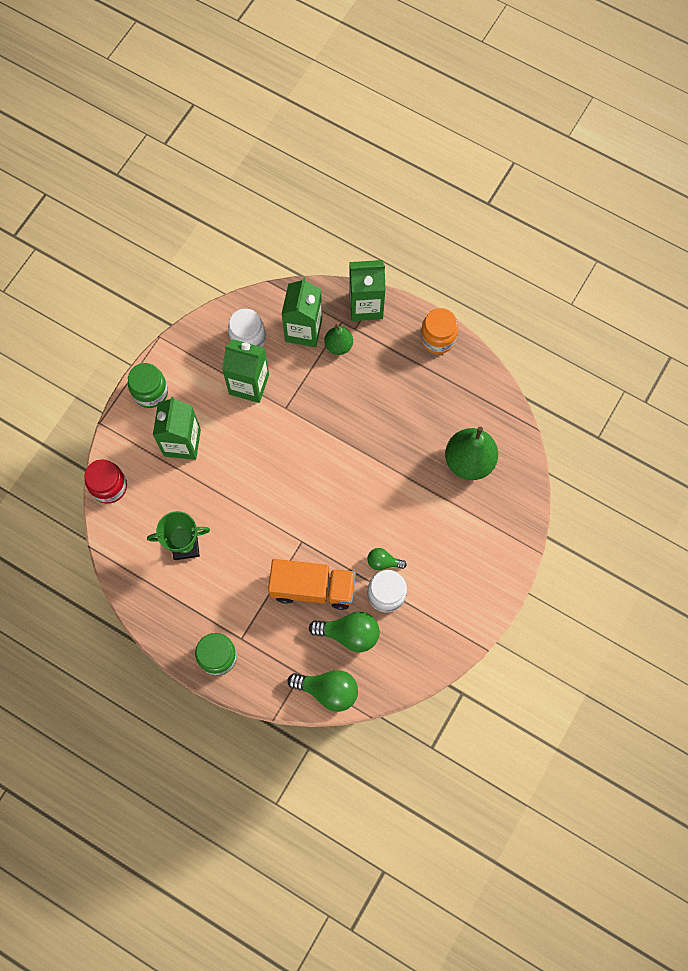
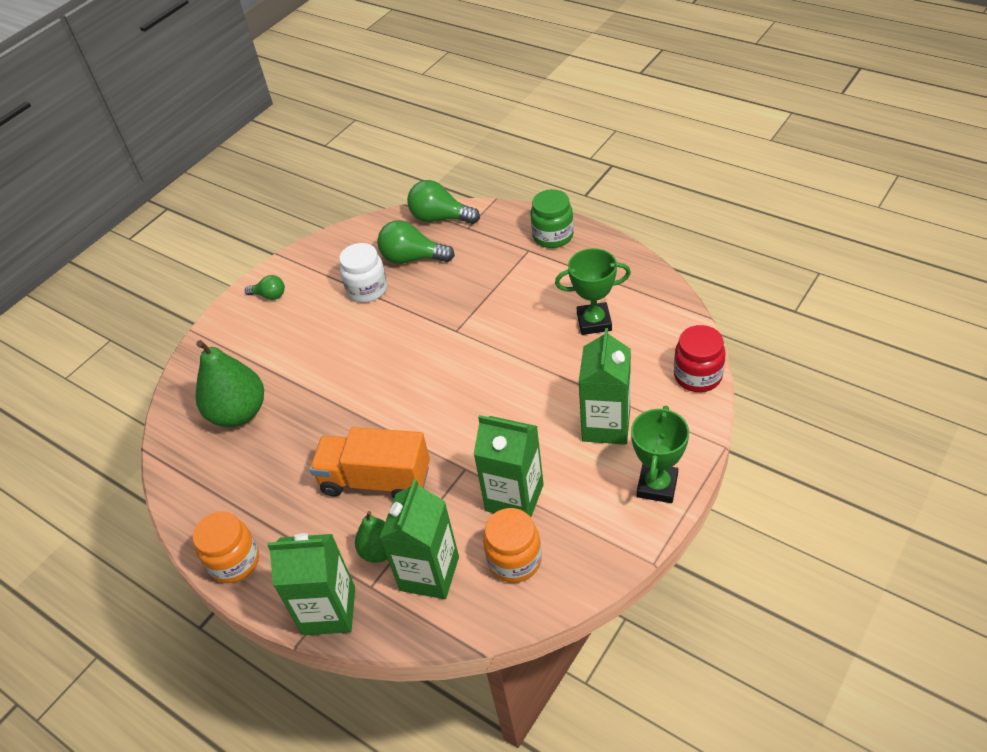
camera: 170 degrees left, 25 degrees down
(150, 392) = (657, 486): green jar -> green trophy
(248, 339) = (514, 560): white jar -> orange jar
(313, 588) = (447, 291): orange truck -> orange truck (376, 480)
(383, 562) = (365, 315): green light bulb -> green light bulb (269, 295)

